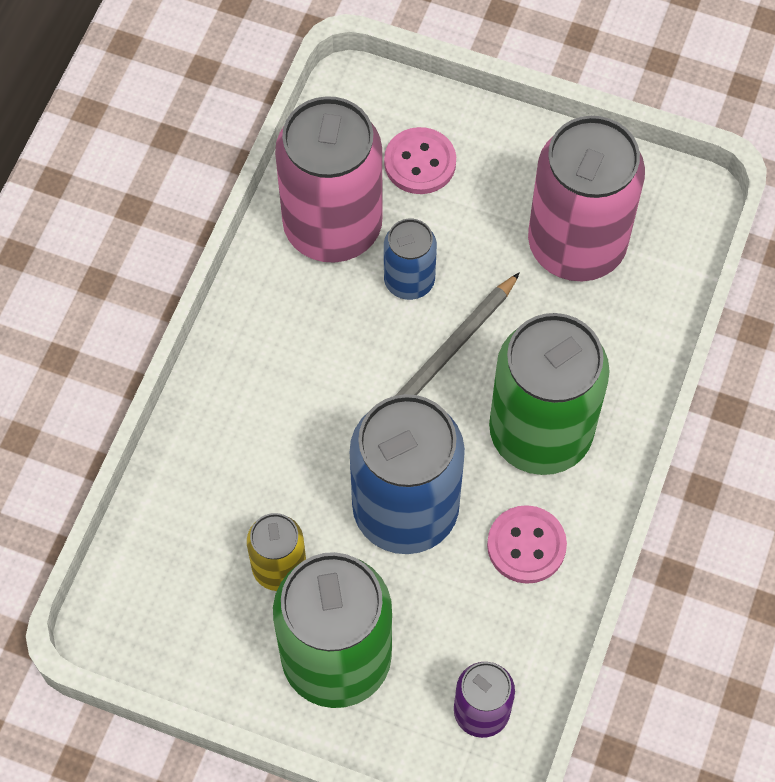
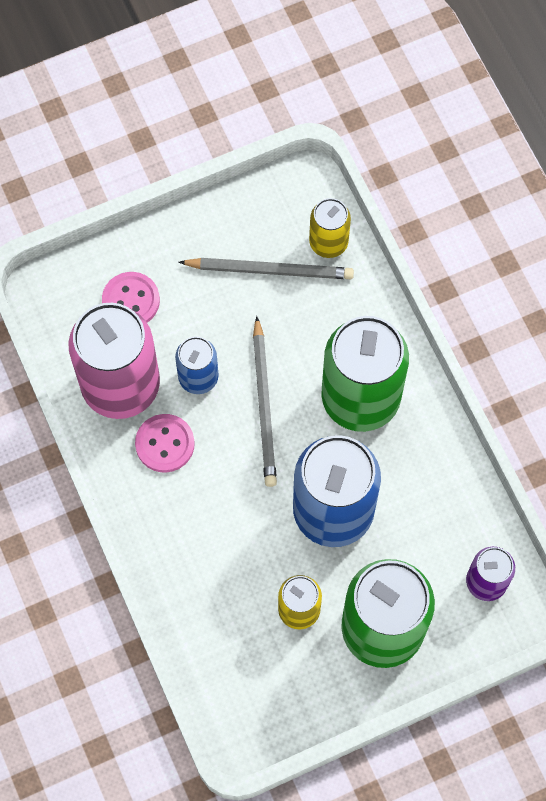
camera: 45 degrees left, 5 degrees up
(526, 545) = (417, 468): pink button -> pink button (165, 444)
(576, 245) = (270, 270): pink can -> grey pencil
(659, 268) = (328, 242): none -> yellow can

